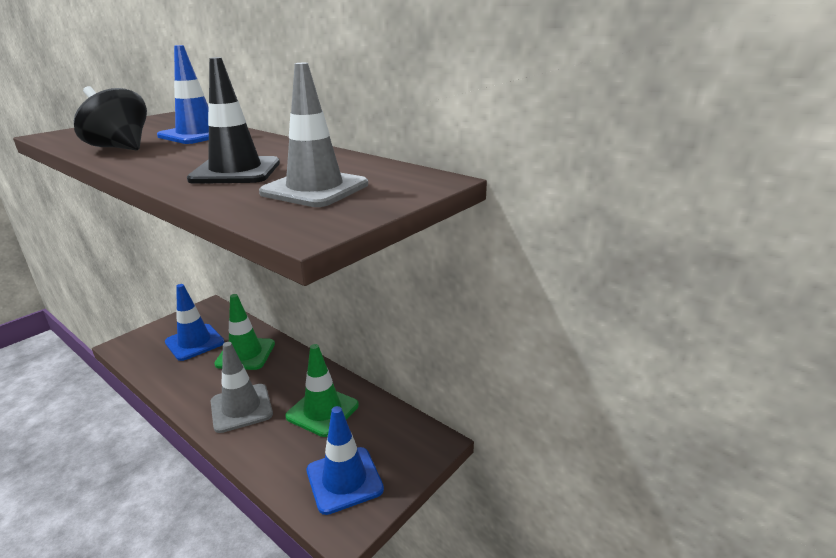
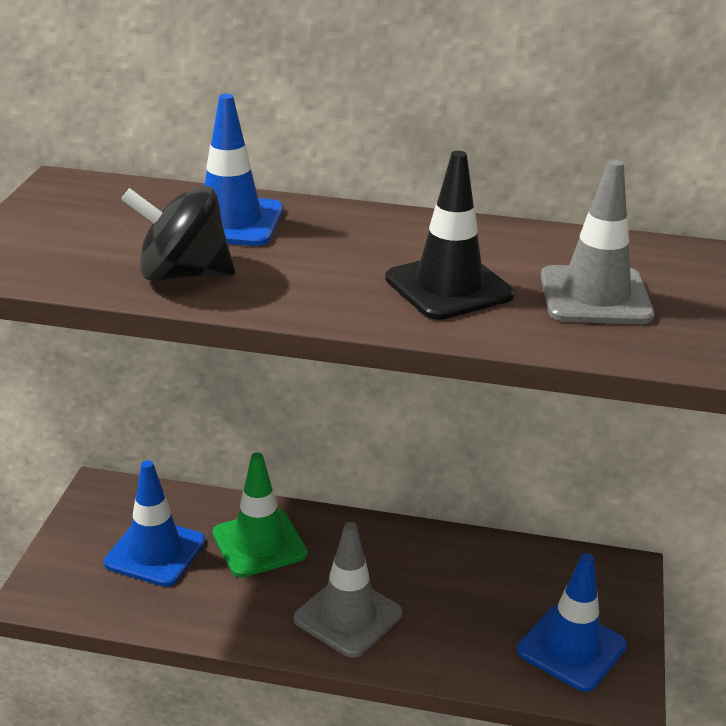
camera: 30 degrees left, 5 degrees up
(322, 411) = (458, 582): green traffic cone -> none

